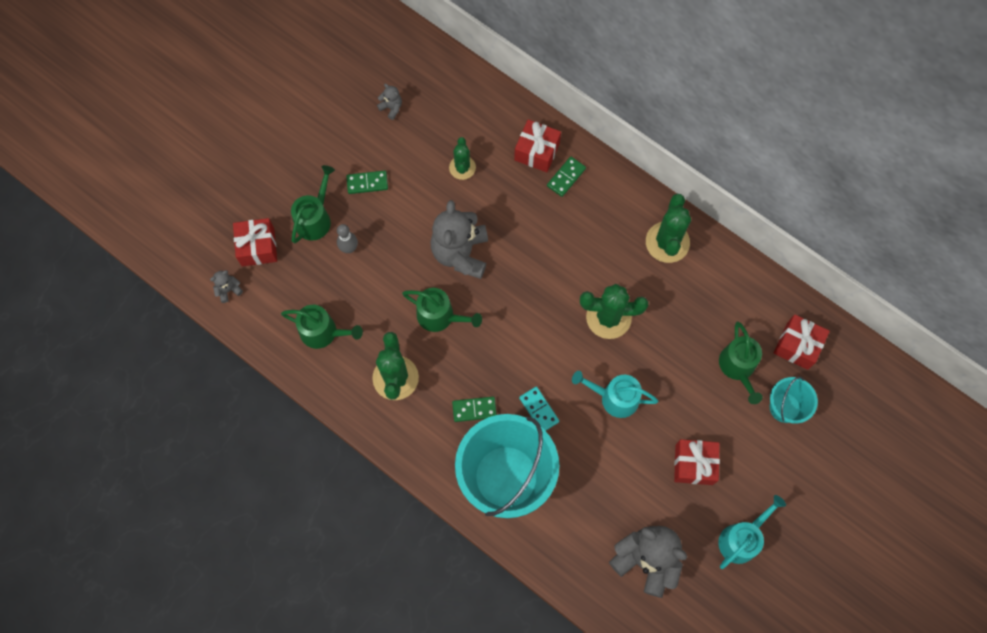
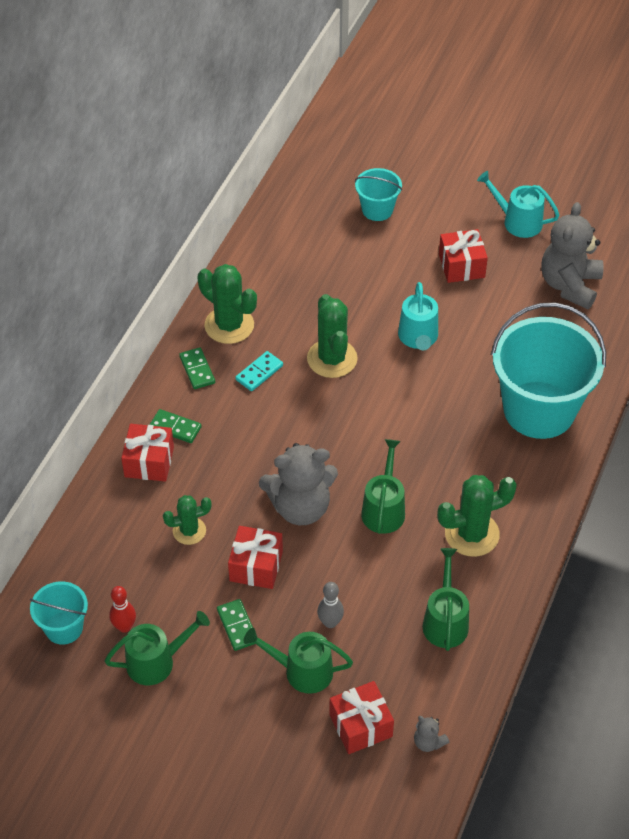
camera: 105 degrees left, 20 degrees down
(391, 108) = (124, 627): grey teddy bear -> red bowling pin
(403, 68) = (64, 627): none -> turquoise bucket
(474, 409) = (478, 453): green domino -> green domino (197, 370)
(539, 410) = (456, 397): turquoise domino -> turquoise domino (259, 372)
(667, 242) = (229, 325): green cactus -> green cactus turned 45 degrees clockwise
(738, 367) = (349, 249): green watering can -> green watering can (156, 662)
(797, 346) = (310, 209): red gift -> red gift (256, 566)

